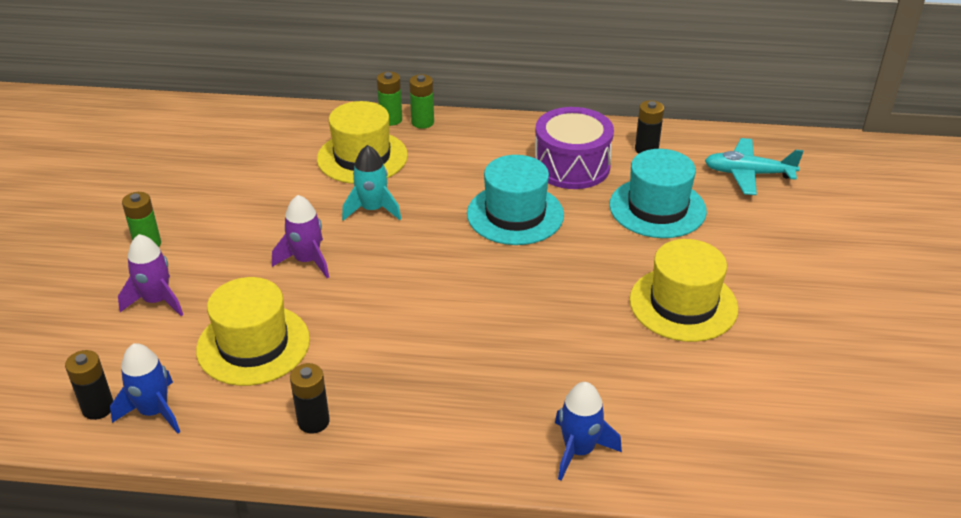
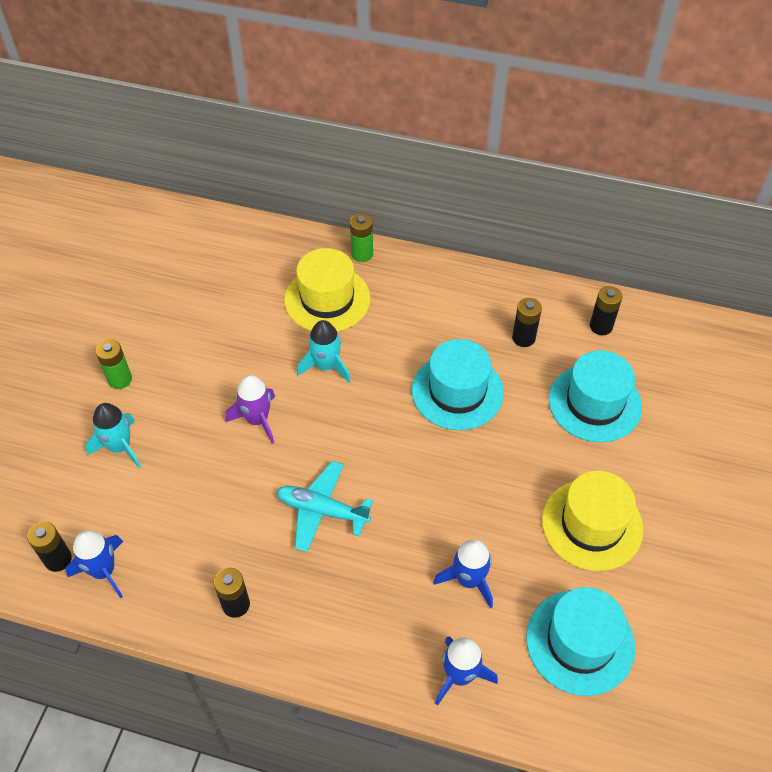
camera: 10 degrees right, 15 degrees up
(157, 300) = (120, 447): purple rocket -> turquoise rocket
(253, 345) = (196, 510): yellow hat -> none
(422, 122) = (391, 262): green battery -> none
(567, 366) = (469, 579): none -> blue rocket
(572, 166) = (523, 338): purple drum -> black battery
(699, 403) = (580, 642): none -> turquoise hat
(748, 174) = (694, 372): turquoise plane -> turquoise plane (322, 510)

